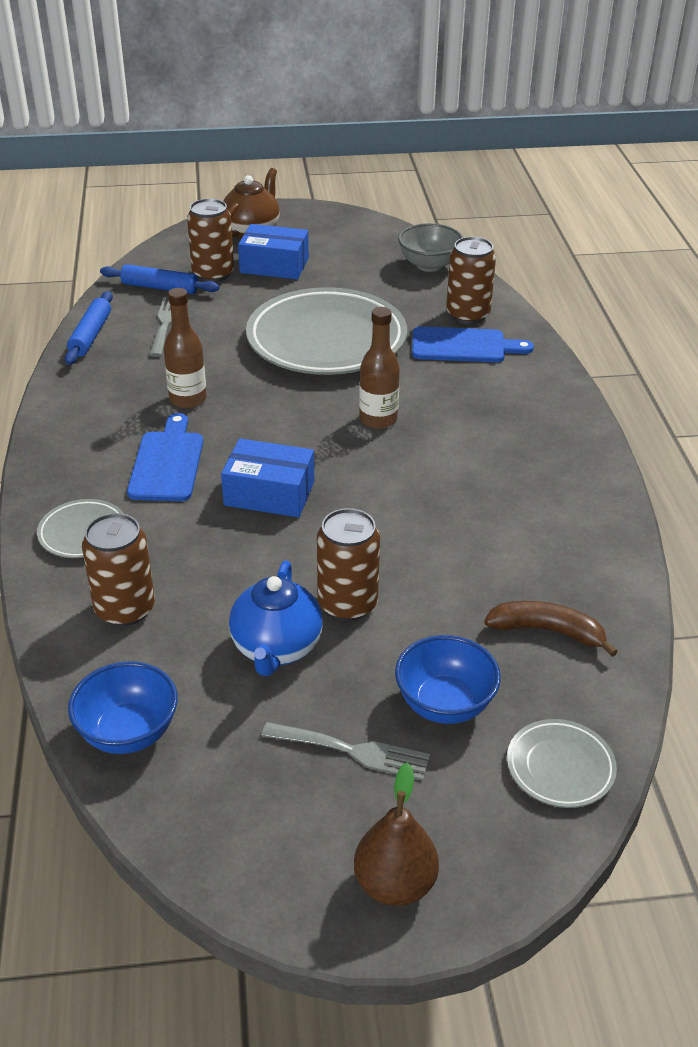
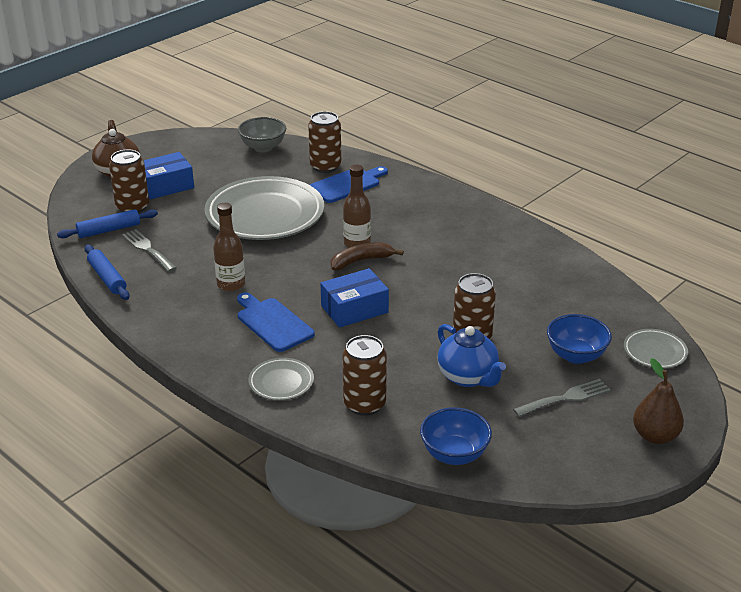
camera: 40 degrees left, 5 degrees down
(547, 631) = (575, 300): brown banana -> brown banana (361, 261)

